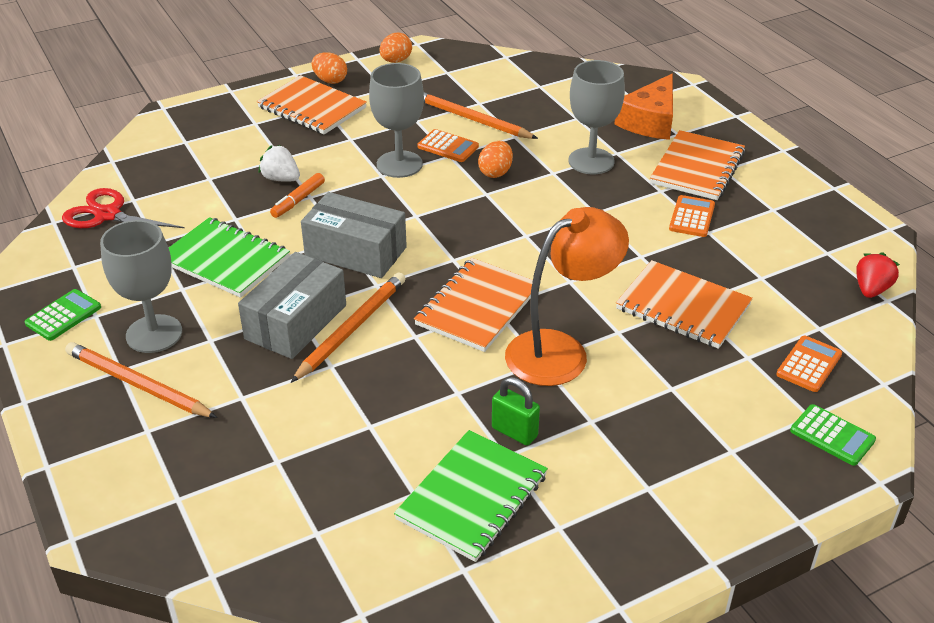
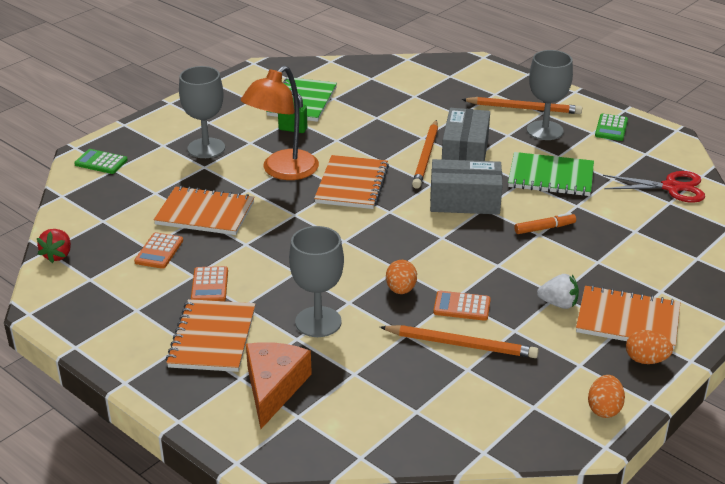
camera: 160 degrees right, 5 degrees down
(281, 179) = (577, 243): white strawberry -> white strawberry (558, 304)
(298, 200) = (544, 228): orange marker -> orange marker turned 60 degrees clockwise
(399, 164) = (491, 278): grey goblet -> grey goblet (206, 148)
(809, 364) = (112, 196): orange calculator -> orange calculator (159, 251)

